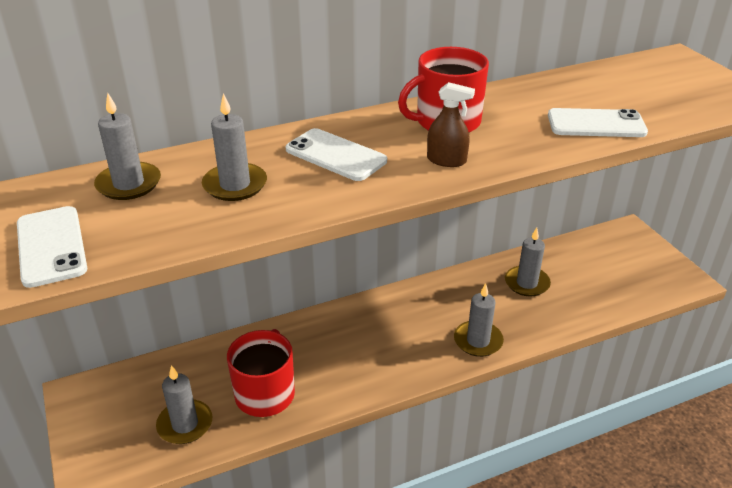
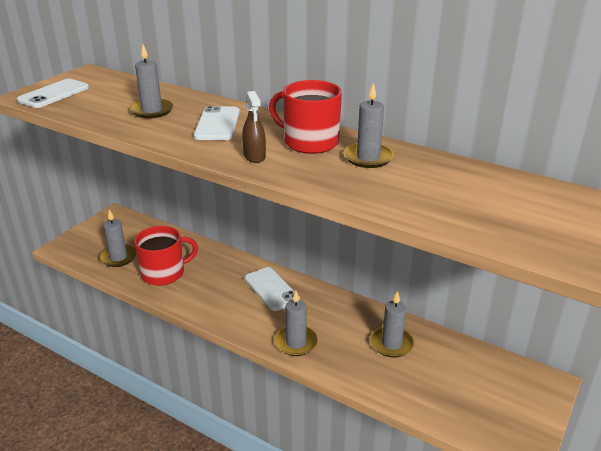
camera: 55 degrees right, 5 degrees down
(129, 184) = (125, 89): grey candle -> grey candle (368, 158)
(596, 124) = (391, 195): white phone -> white phone (271, 289)

